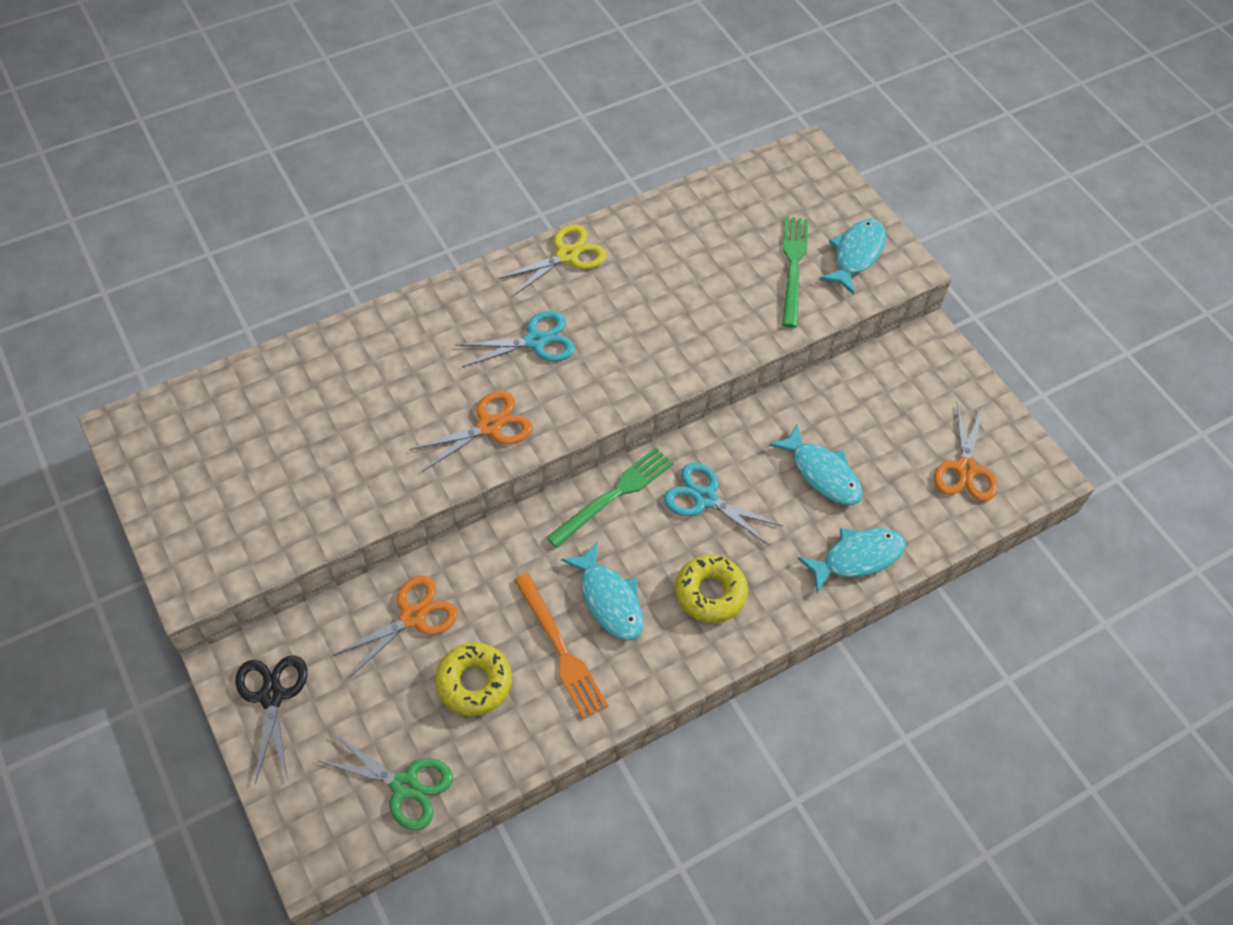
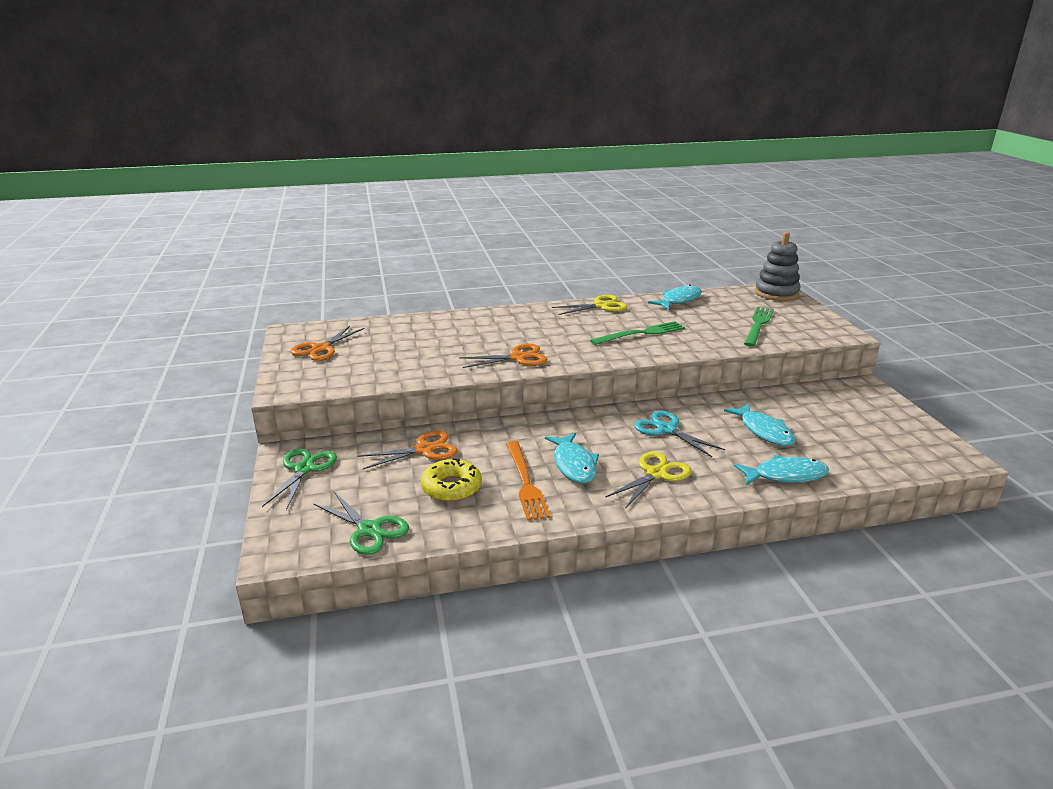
camera: 20 degrees right, 30 degrees down
(272, 696) = (304, 469): black scissors -> green scissors
(535, 341) = (565, 331): turquoise scissors -> none
(614, 495) = (597, 418): green fork -> green fork (641, 333)
(710, 593) = (656, 474): yellow donut -> yellow scissors
(806, 167) = (776, 293): none -> grey stacking toy
(856, 254) = (806, 325): turquoise fish -> turquoise fish (679, 300)
(965, 469) = (887, 445): orange scissors -> orange scissors (321, 348)

